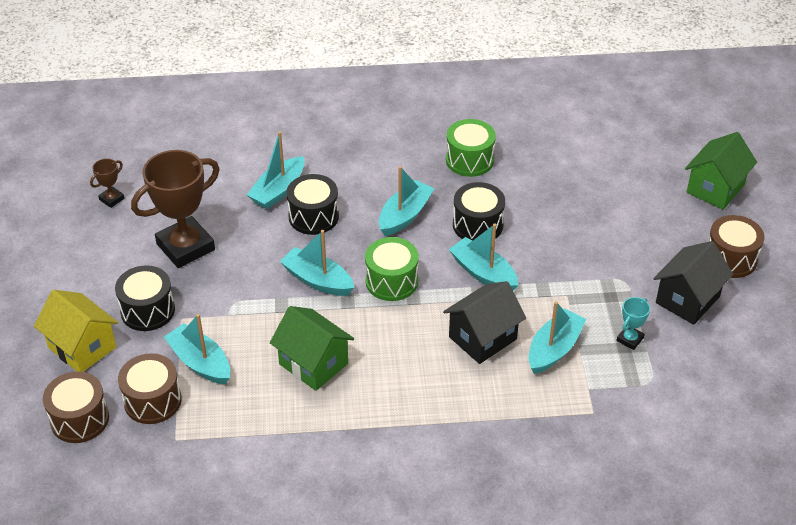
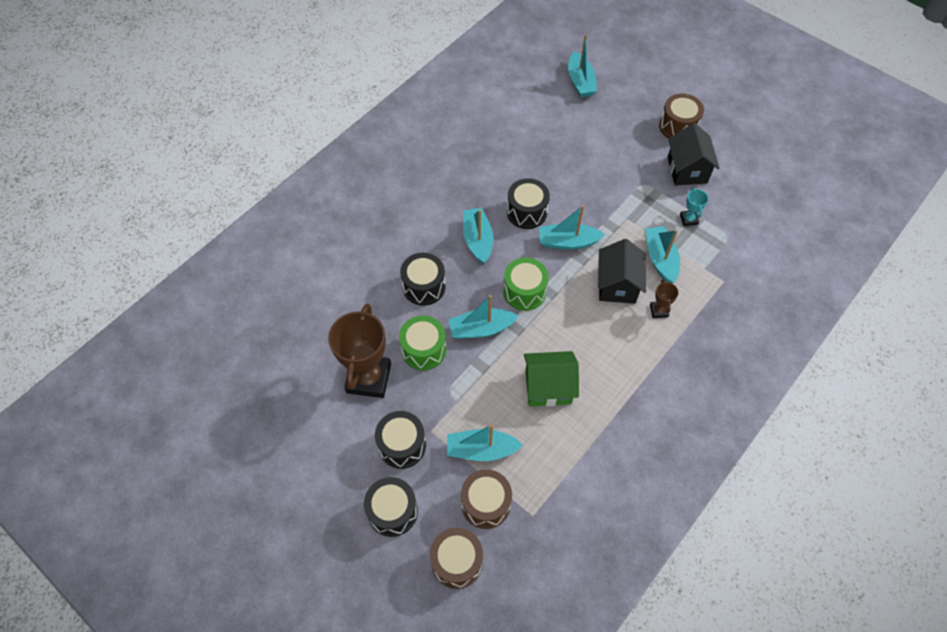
camera: 45 degrees left, 15 degrees up
(82, 347) = (392, 511): yellow house -> black drum
(111, 199) = (271, 387): brown trophy -> brown trophy (658, 311)
(278, 191) = (378, 286): turquoise boat -> turquoise boat (580, 82)
(469, 160) = (469, 171): green drum -> green drum (424, 350)
(715, 189) = (621, 87): green house -> none

